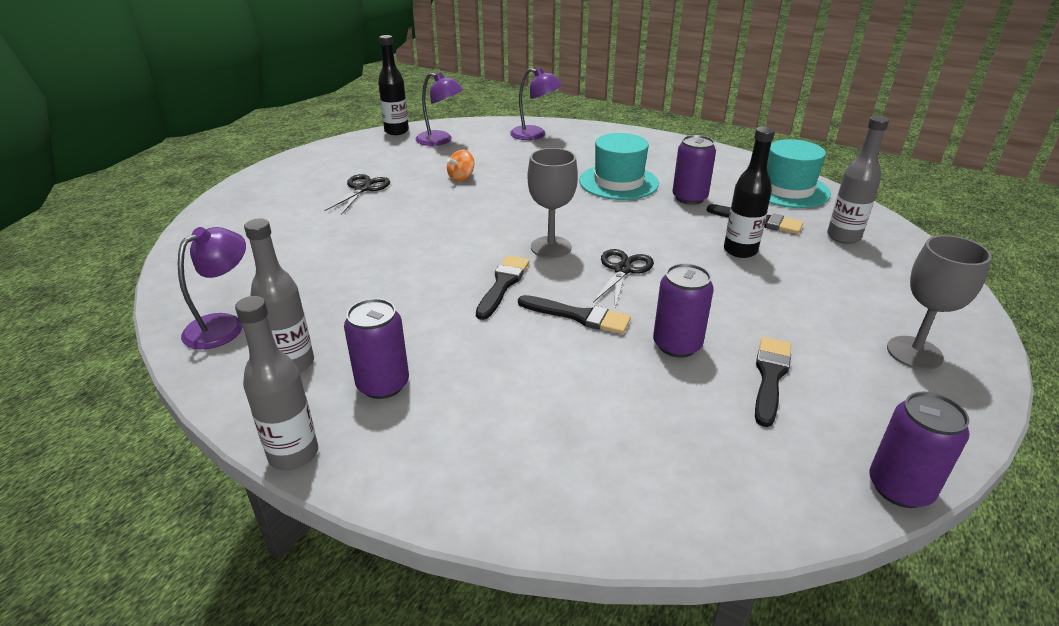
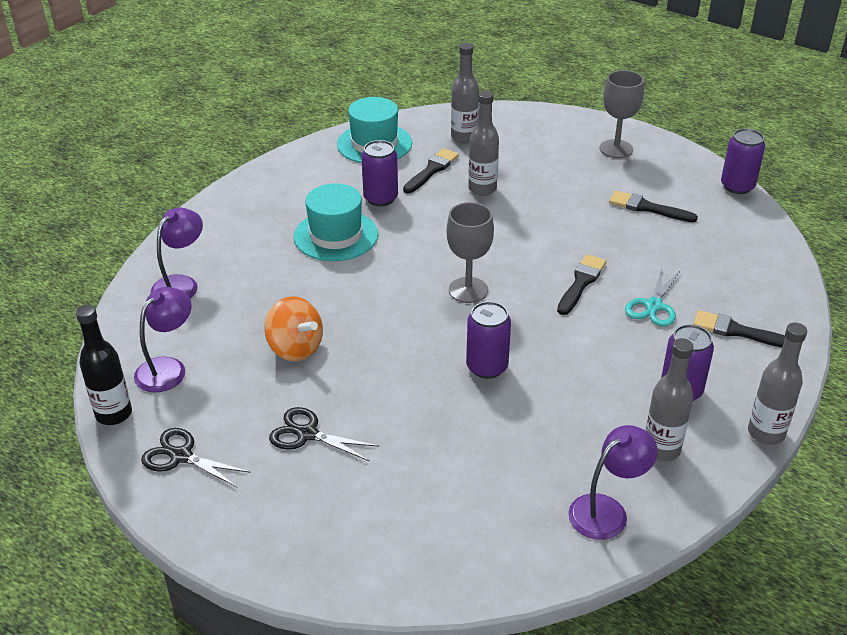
camera: 85 degrees left, 5 degrees up
(224, 325) = (607, 510): purple lamp -> purple lamp turned 105 degrees clockwise
(461, 178) = (295, 348): orange spinning top -> orange spinning top, size x1.63
(503, 284) = (533, 322): black brush -> black brush (738, 331)
(543, 371) = (653, 306): none -> turquoise scissors
(623, 270) = (510, 253): black scissors -> black scissors (181, 456)
(677, 345) = (616, 240): purple can -> purple can (487, 367)
(740, 250) = (482, 189): black bottle -> grey bottle

